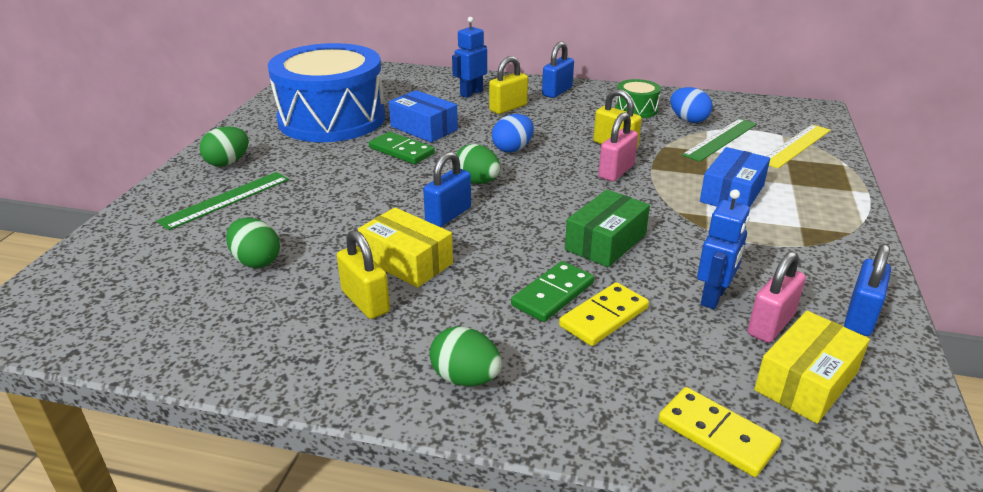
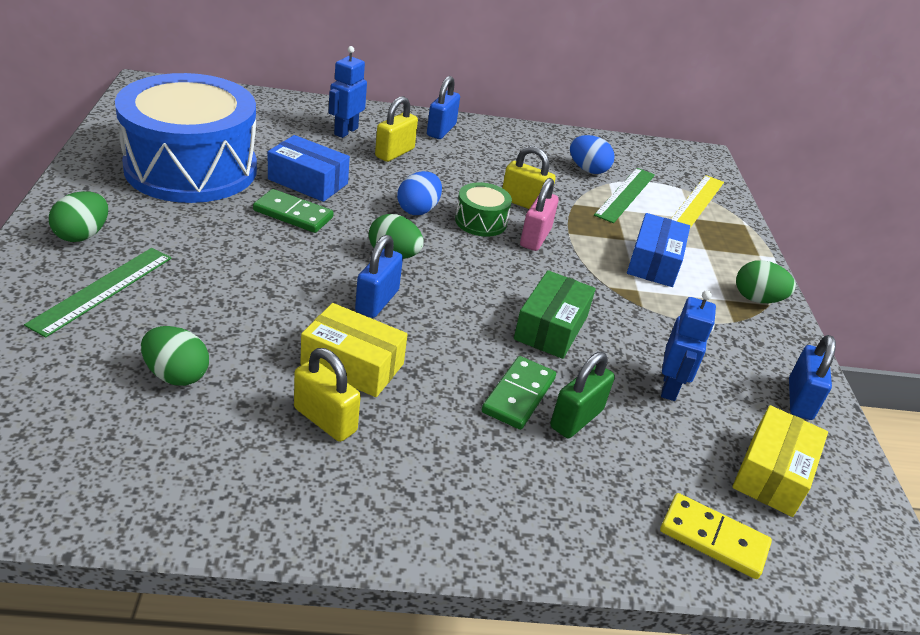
camera: 20 degrees left, 5 degrees up
(465, 378) = (464, 504): green egg -> green egg (757, 299)
(604, 317) = (576, 418): yellow domino -> green padlock
(636, 109) = (531, 155): green drum -> green drum (480, 221)
(770, 324) = (727, 414): pink padlock -> none

